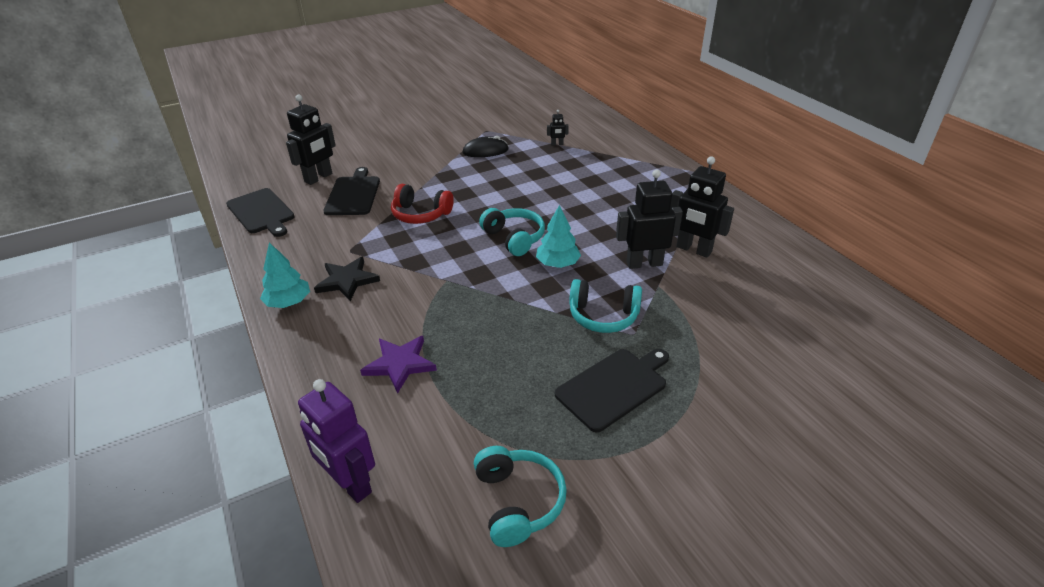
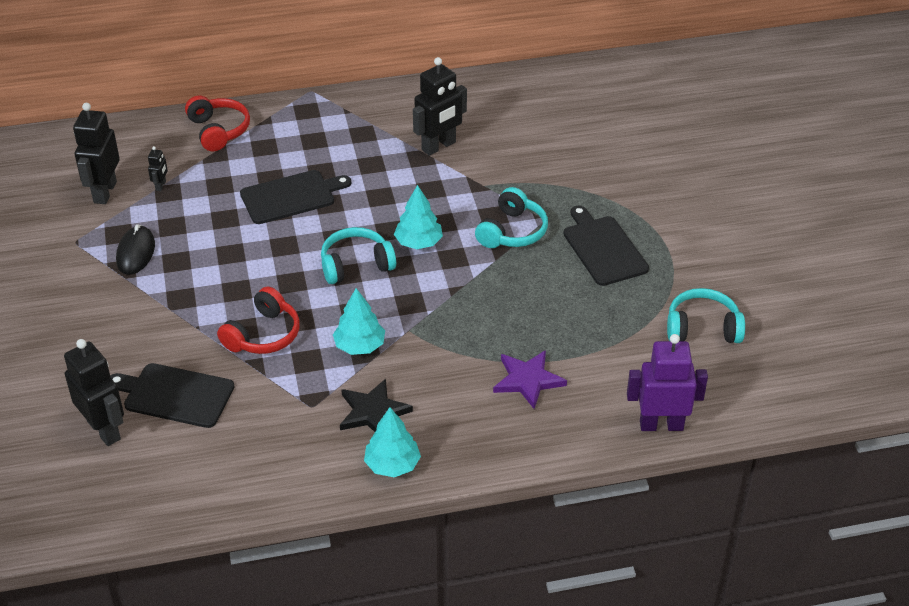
camera: 75 degrees left, 5 degrees up
(261, 212) = (168, 494): black cutting board -> black cutting board (291, 197)
(350, 483) = (661, 425): purple robot -> purple robot turned 150 degrees counterclockwise
(420, 259) = (359, 346): none -> turquoise tree
(630, 150) = (218, 131): none -> red headphones
(644, 263) = (445, 184): black robot -> black robot (104, 192)

